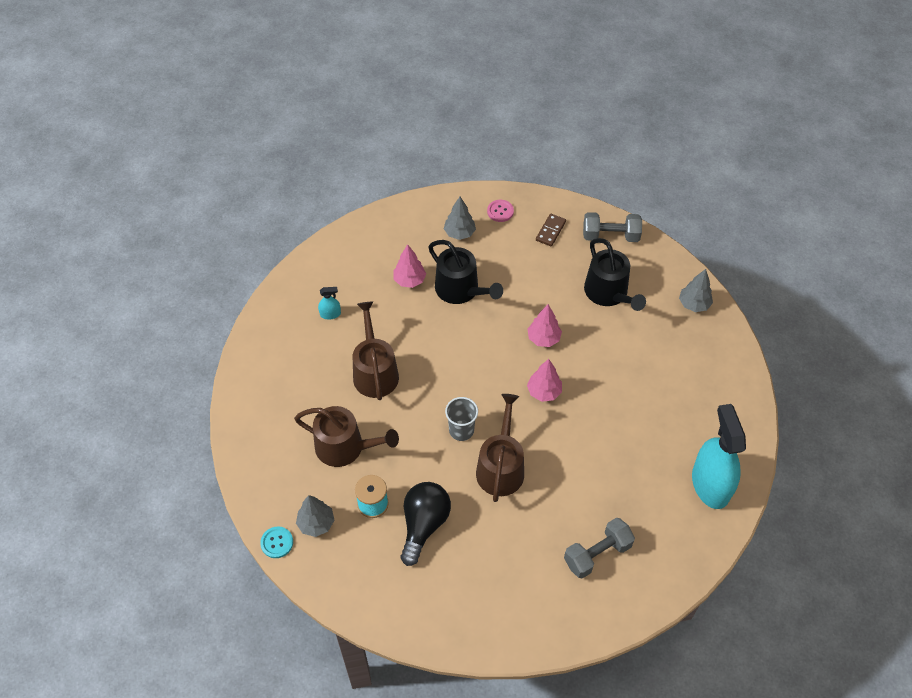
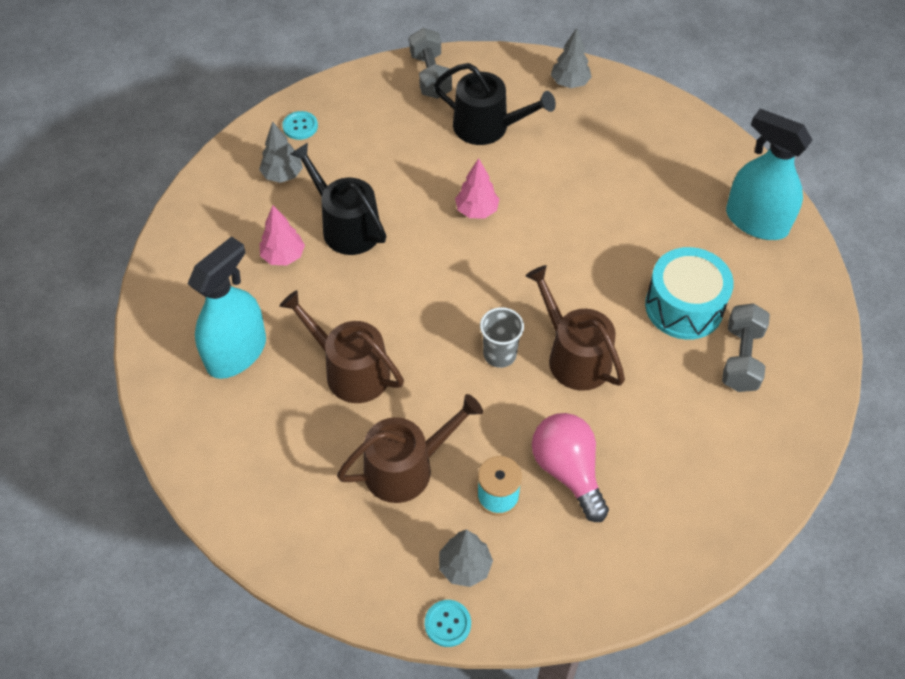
camera: 45 degrees left, 0 degrees up
(330, 314) = (236, 353): turquoise spray bottle -> turquoise spray bottle, size x2.44
(424, 525) = (568, 471): black light bulb -> pink light bulb
(461, 290) = (346, 226): black watering can -> black watering can turned 135 degrees counterclockwise
(500, 211) = (300, 126): pink button -> turquoise button
(544, 392) = (532, 257): pink tree -> none
(550, 231) = (370, 110): brown domino -> none
(599, 495) = (684, 306): none -> turquoise drum
(610, 236) = (430, 76): grey dumbbell -> grey dumbbell turned 60 degrees counterclockwise

